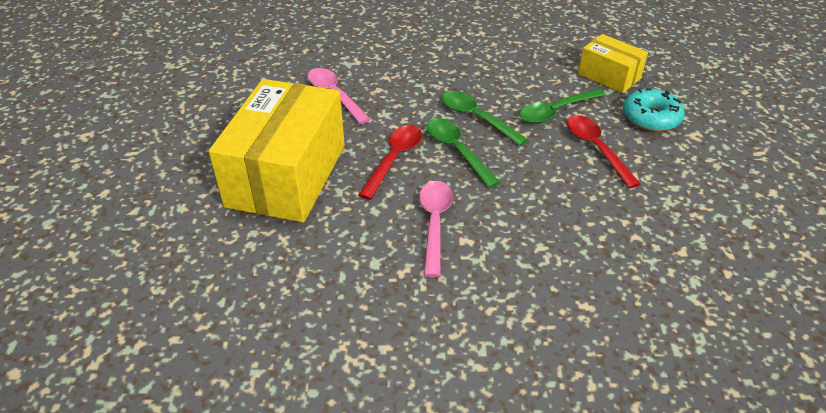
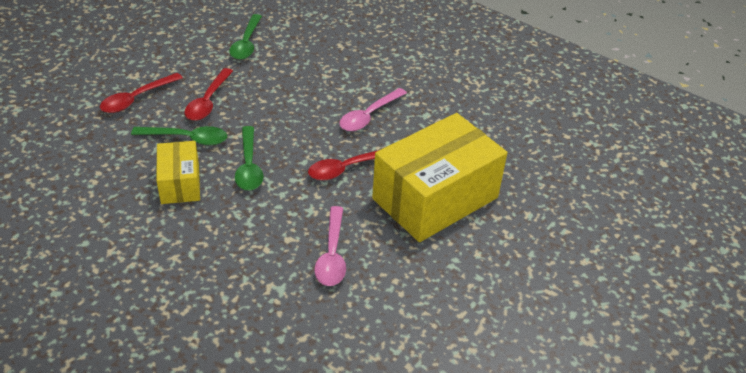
camera: 145 degrees left, 0 degrees up
(457, 150) = (297, 150): green spoon -> green spoon (246, 43)
(609, 76) = (99, 142): yellow box -> yellow box (180, 183)
(651, 118) = (136, 99): turquoise donut -> red spoon

